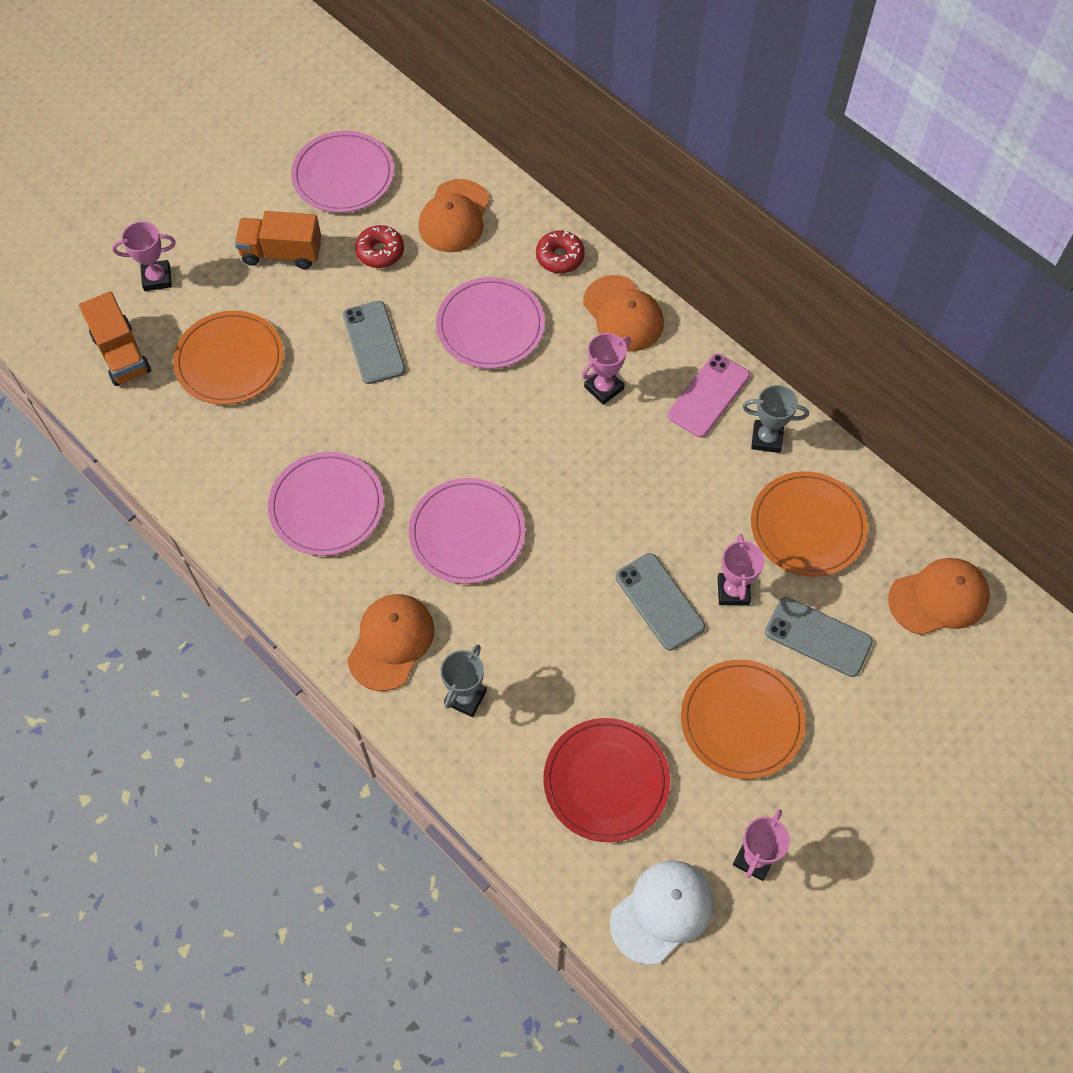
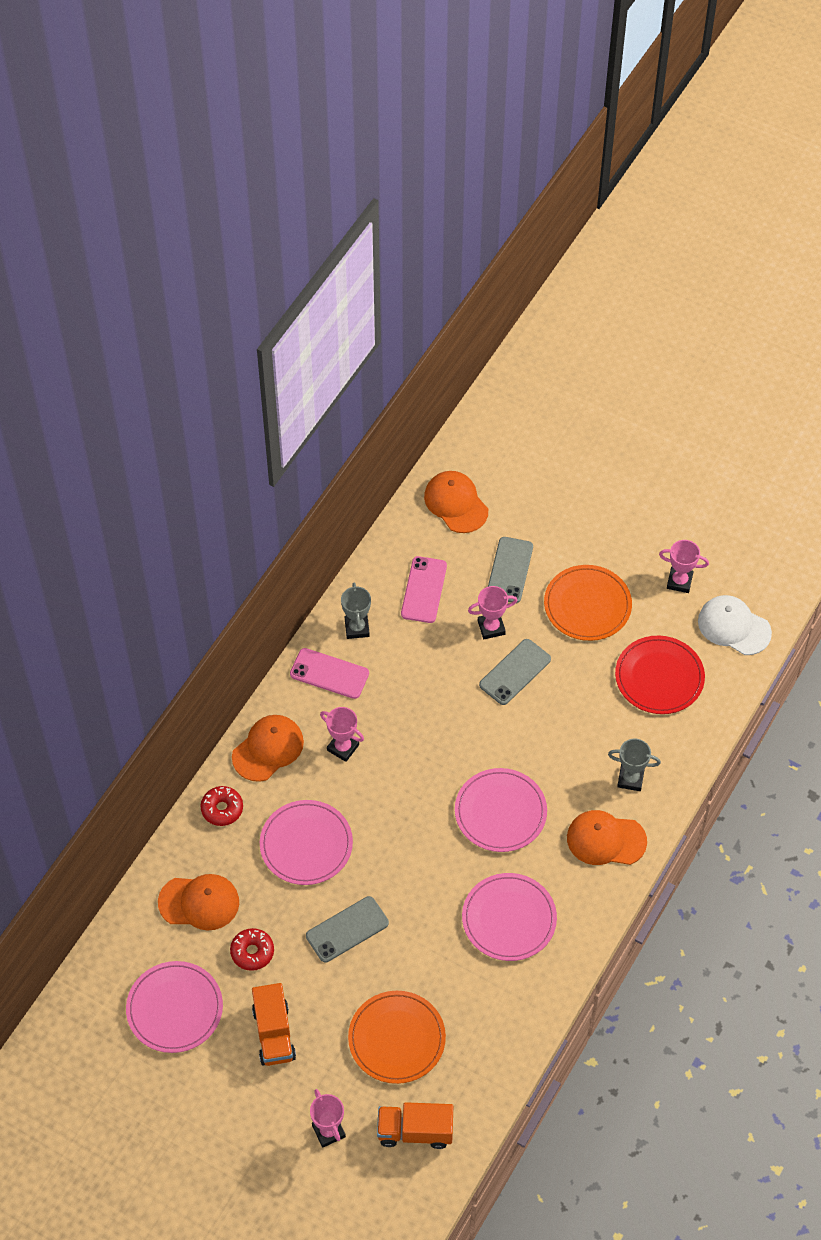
camera: 105 degrees left, 5 degrees down
(121, 354) = (415, 1131): orange truck -> orange truck turned 135 degrees counterclockwise
(808, 526) = (424, 590): orange plate -> pink phone

